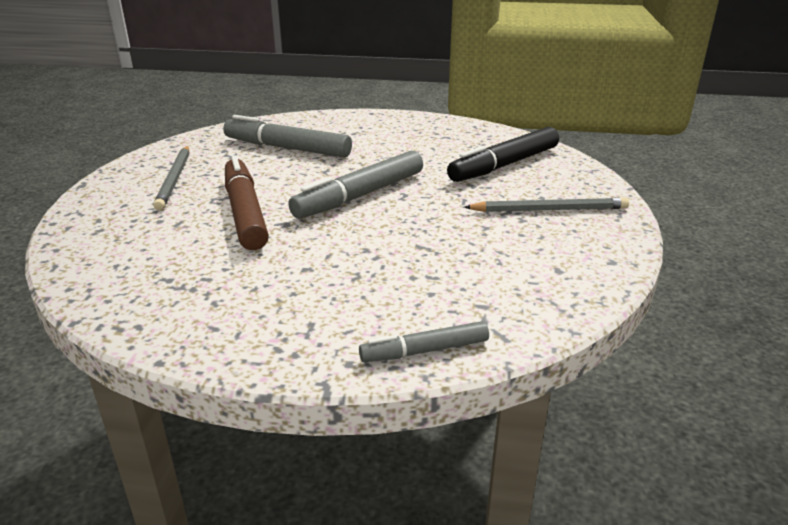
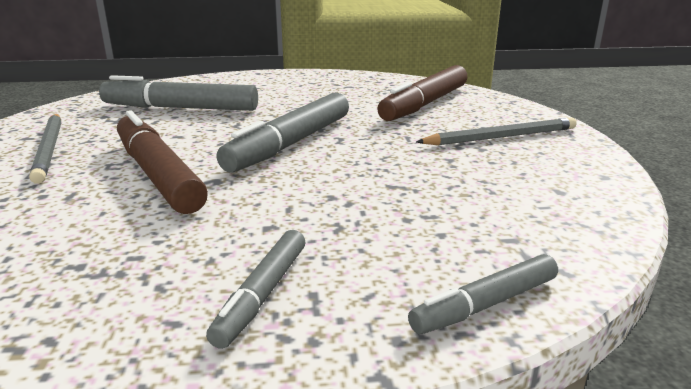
camera: 15 degrees left, 5 degrees down
(277, 318) = (262, 294): none -> grey marker
(504, 165) = (425, 104): black marker -> brown marker

